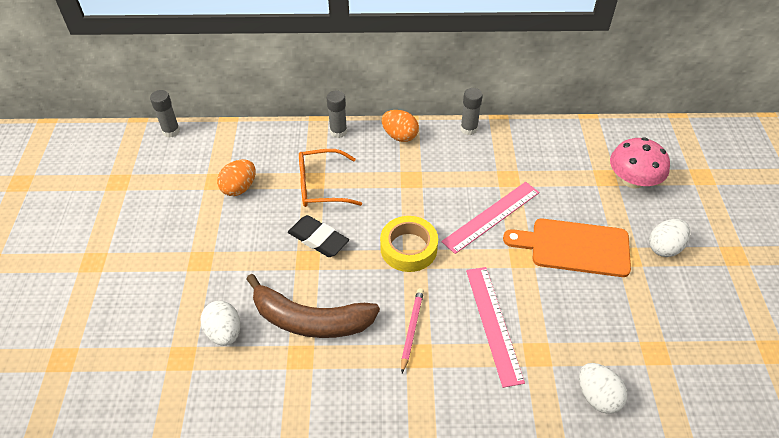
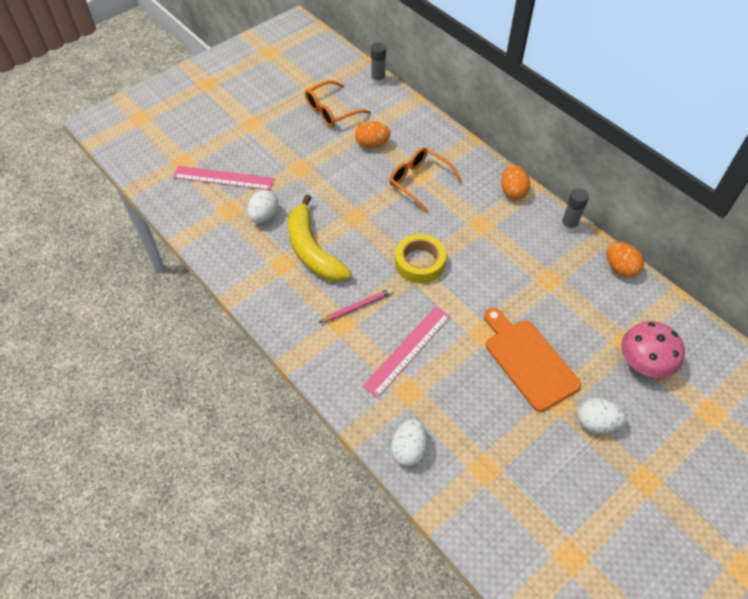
camera: 50 degrees right, 5 degrees up
(162, 188) = (332, 111): none -> orange glasses
(310, 320) = (312, 250): brown banana -> yellow banana
(318, 239) = (375, 211): black eraser -> none
(338, 132) = (476, 157): grey glue stick -> none
(491, 217) = (500, 292): pink ruler -> pink ruler (223, 178)
(537, 131) = (620, 268): none -> orange egg

